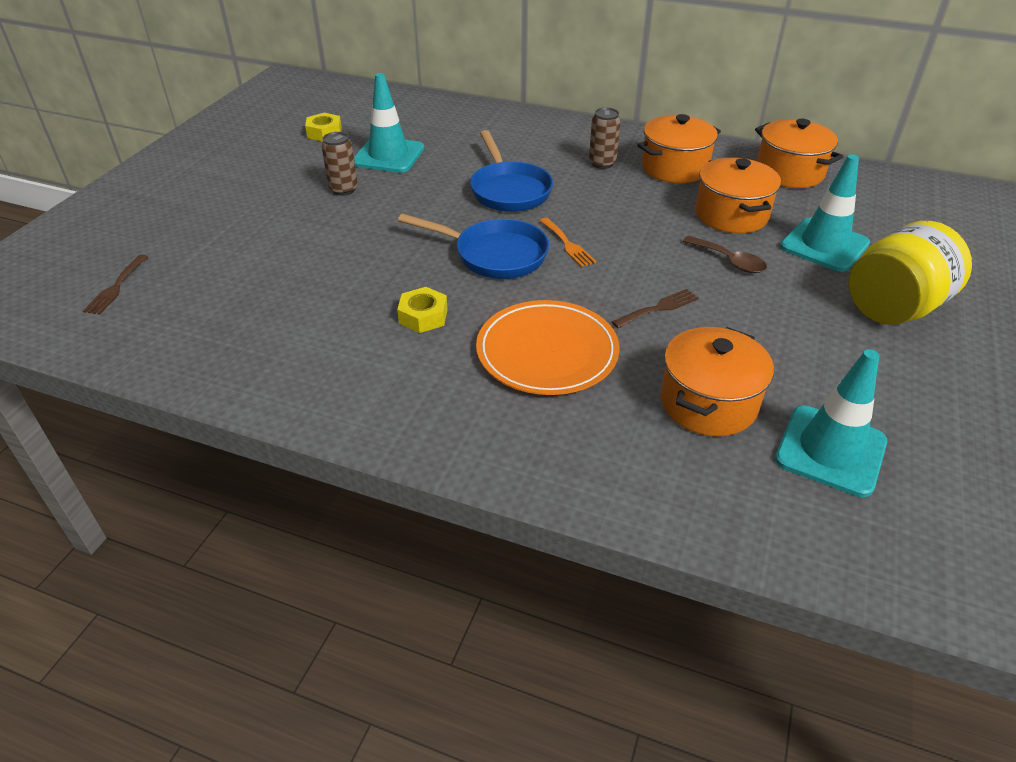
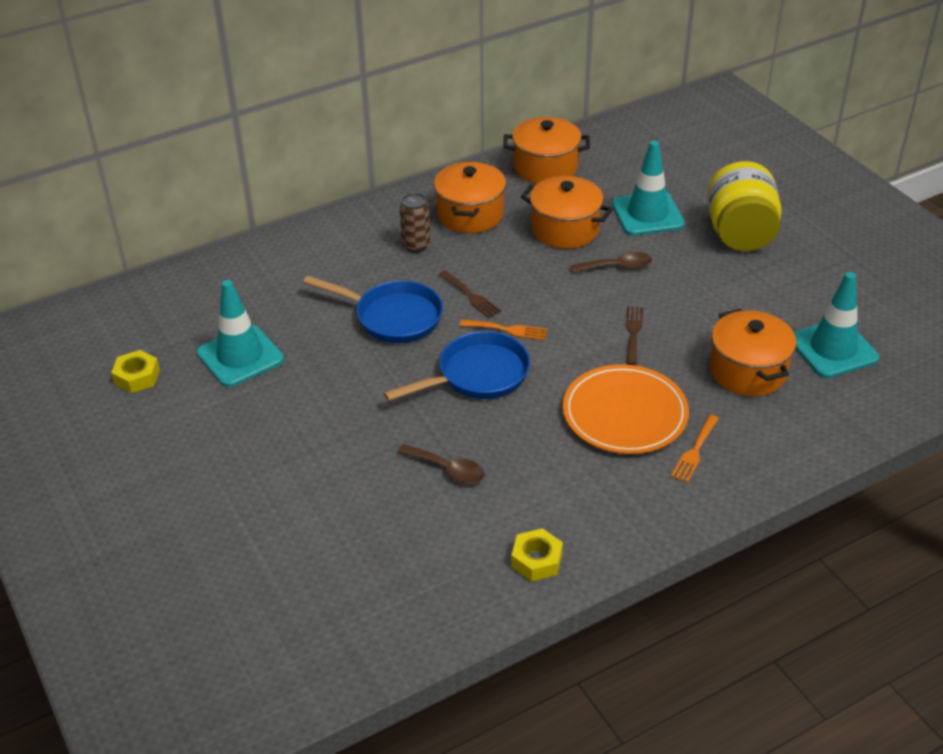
camera: 50 degrees left, 0 degrees up
(116, 287) = (257, 633): brown fork -> brown fork (471, 296)
(343, 189) = (266, 413): brown can -> none
(369, 290) = (447, 469): none -> brown spoon
(423, 316) = (515, 455): yellow nut -> yellow nut (536, 560)
(549, 419) = (694, 451): none -> orange fork

